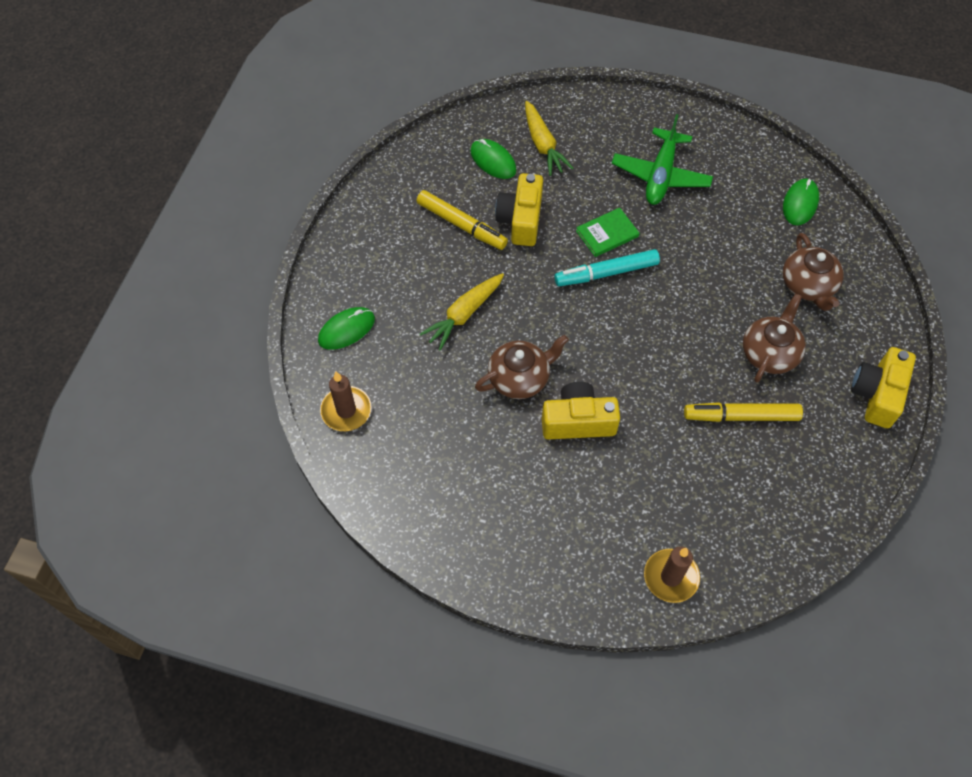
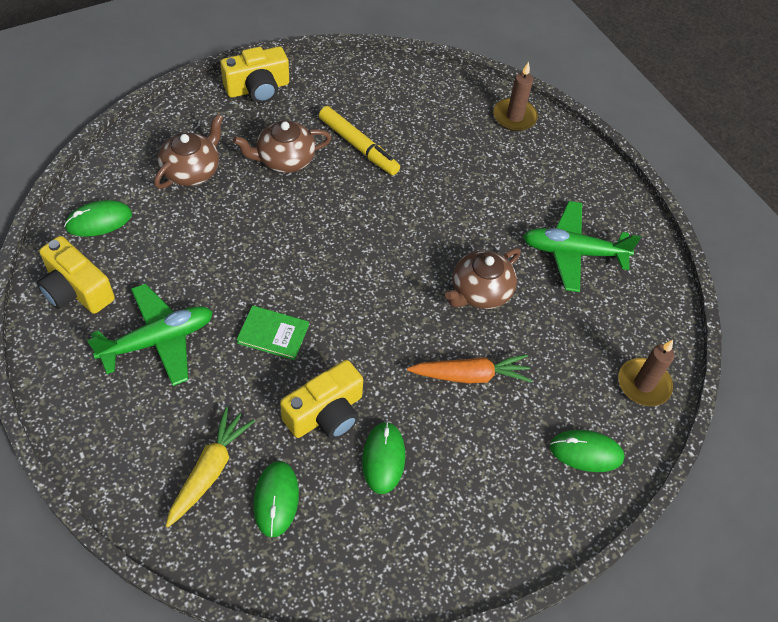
camera: 140 degrees left, 5 degrees down
(461, 225) = (383, 458): yellow marker -> green mouse
(464, 314) = (470, 375): yellow carrot -> orange carrot
(488, 475) = (573, 252): none -> green plane
(520, 378) = (480, 291): brown teapot -> brown teapot turned 60 degrees counterclockwise
(578, 421) = (471, 231): yellow camera -> yellow camera (76, 290)
(606, 273) = (317, 305): turquoise marker -> none

